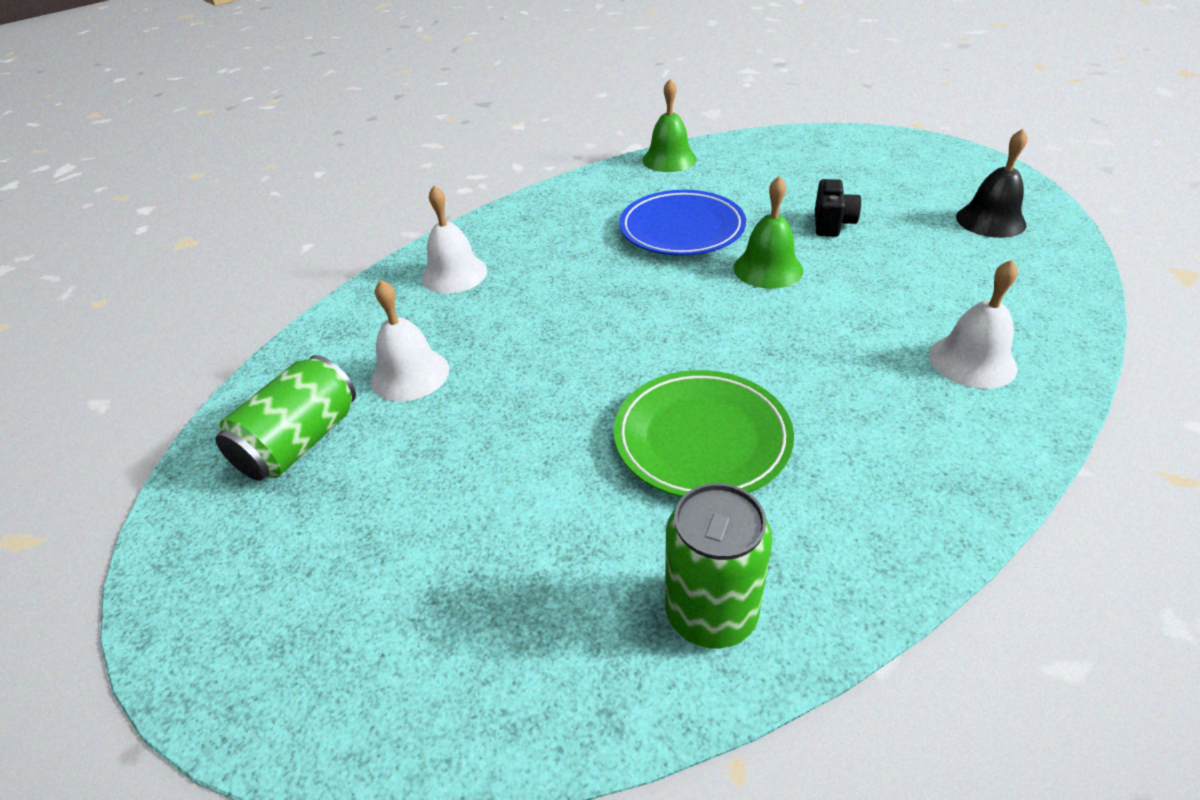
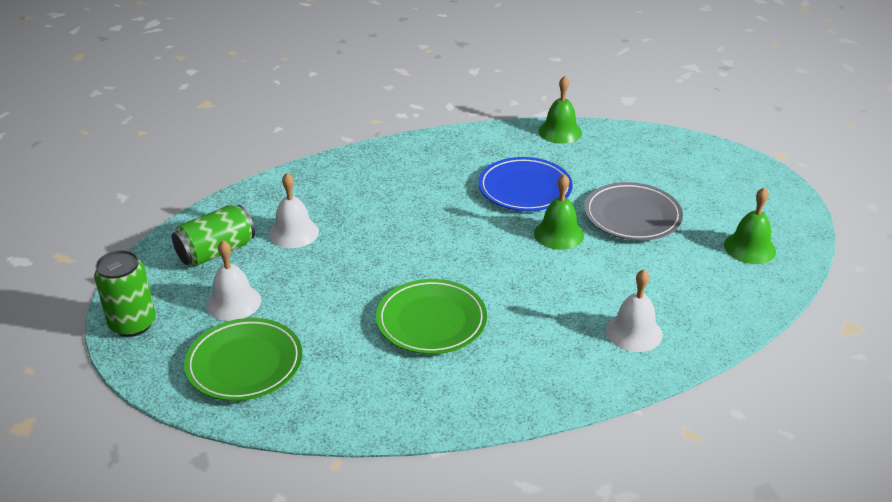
camera: 20 degrees right, 5 degrees down
(453, 626) = (244, 364): none -> green plate
(454, 274) = (356, 176): white bell -> white bell (233, 302)
(711, 613) = (370, 401): green can -> green can (133, 324)
(832, 224) = (632, 216): black camera -> grey plate
(990, 220) = (749, 248): black bell -> green bell

